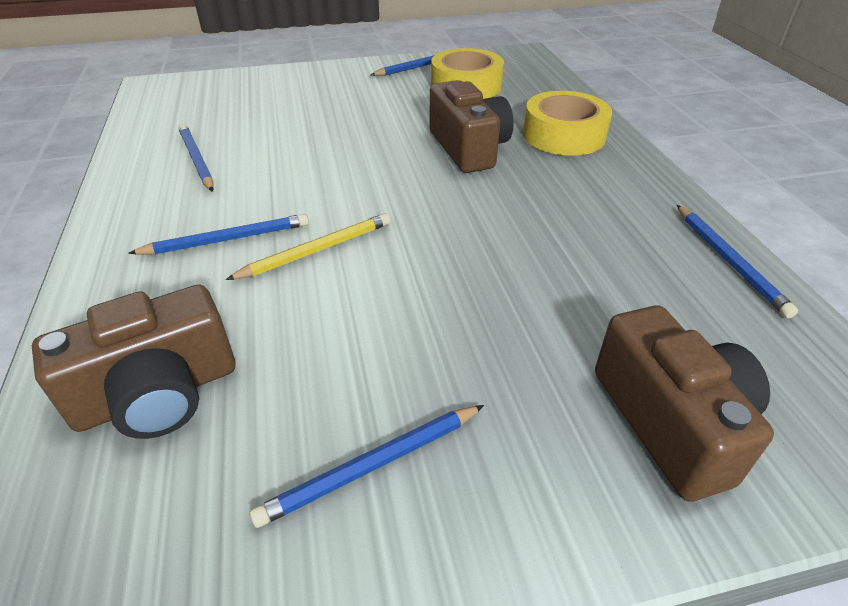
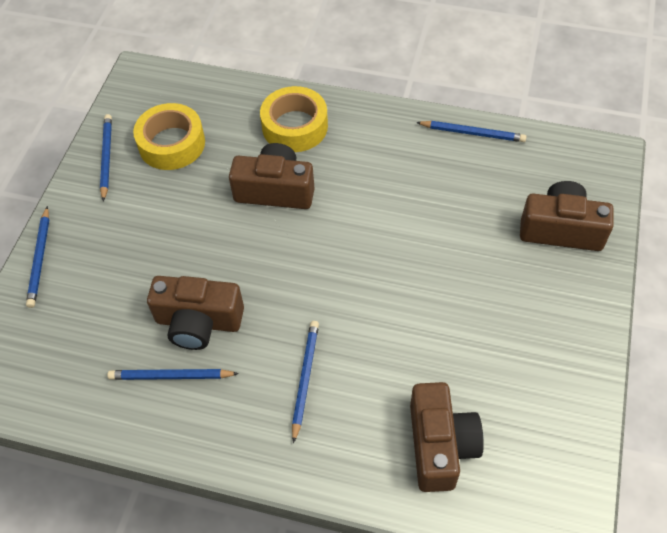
camera: 60 degrees left, 15 degrees up
(269, 155) = (198, 322): none -> brown camera
(316, 250) = (349, 329): yellow pencil -> none
(372, 465) = (533, 358): blue pencil -> blue pencil (40, 259)

